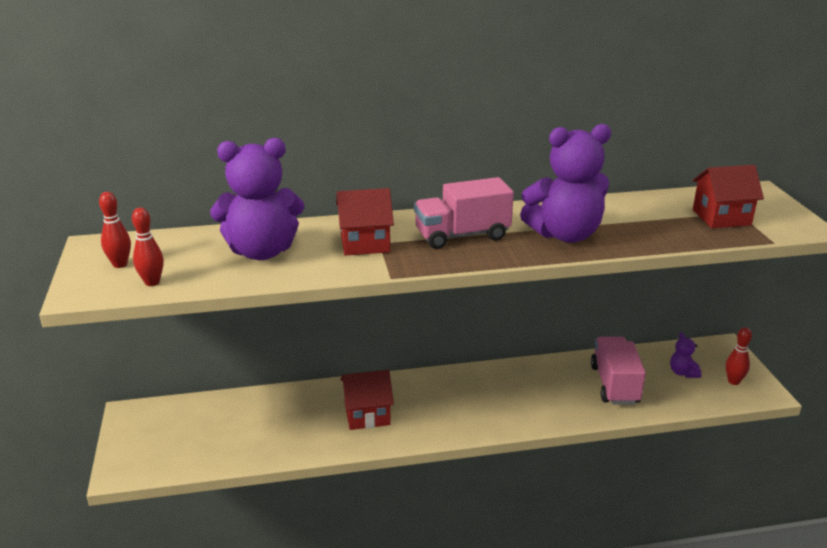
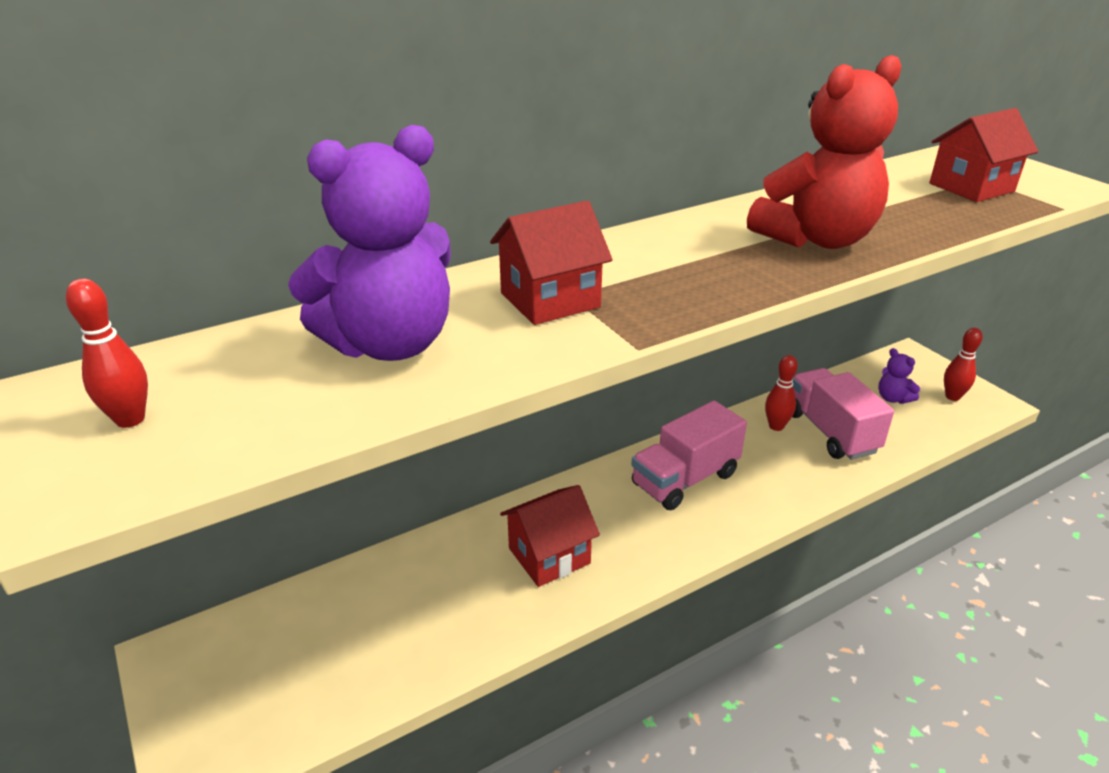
camera: 20 degrees left, 5 degrees up
(152, 282) = (218, 443): red bowling pin -> red bowling pin (776, 426)
(462, 236) = (682, 263): pink truck -> pink truck (685, 479)
(565, 235) = (816, 239): purple teddy bear -> red teddy bear

